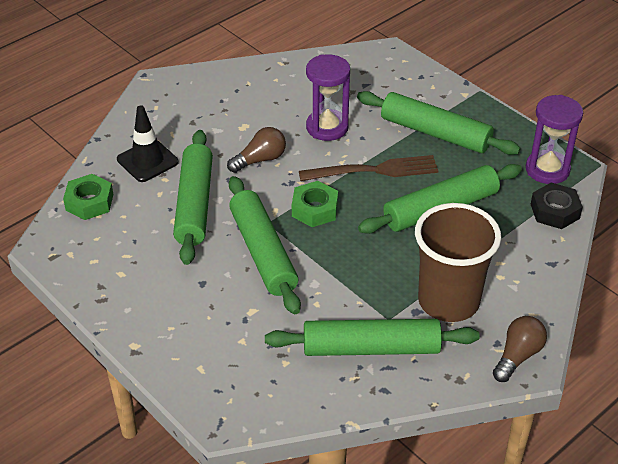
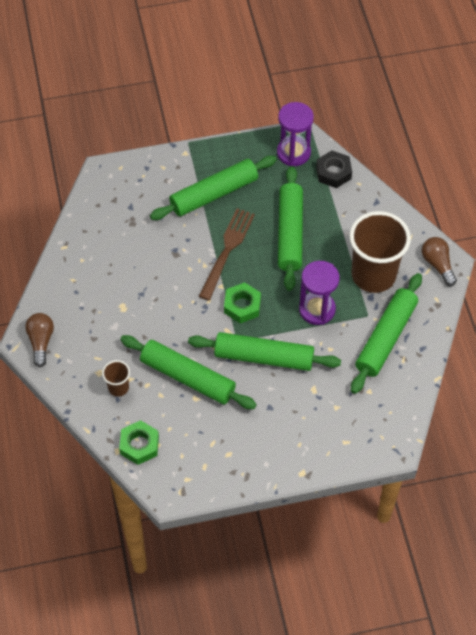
camera: 60 degrees left, 15 degrees up
(147, 161) = (118, 387): black traffic cone -> brown cup
(260, 160) = (168, 314): brown light bulb -> brown light bulb (41, 341)
(327, 127) = (162, 255): purple hourglass -> purple hourglass (317, 309)

